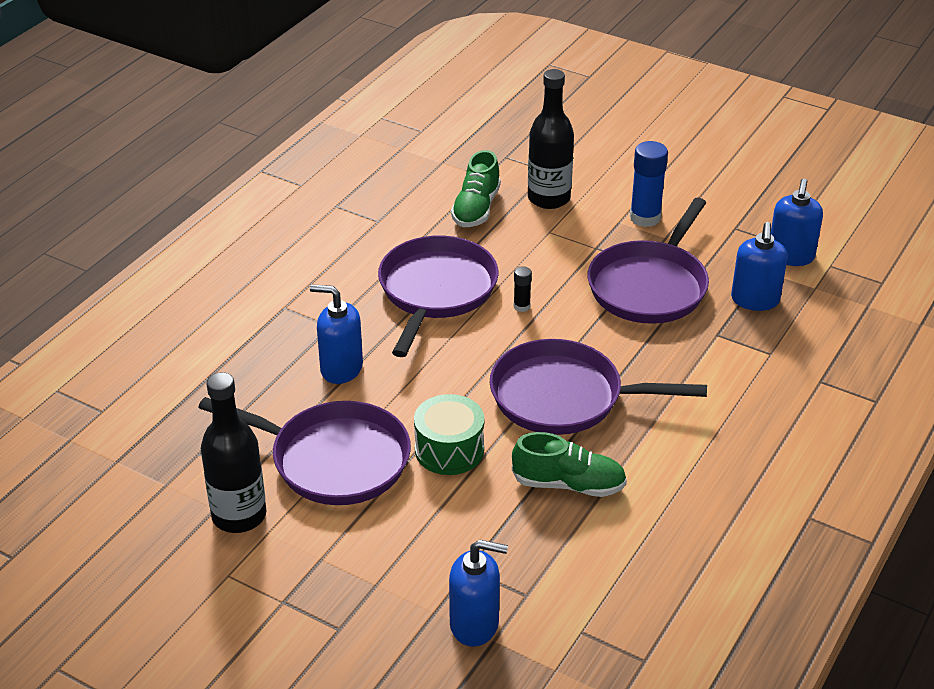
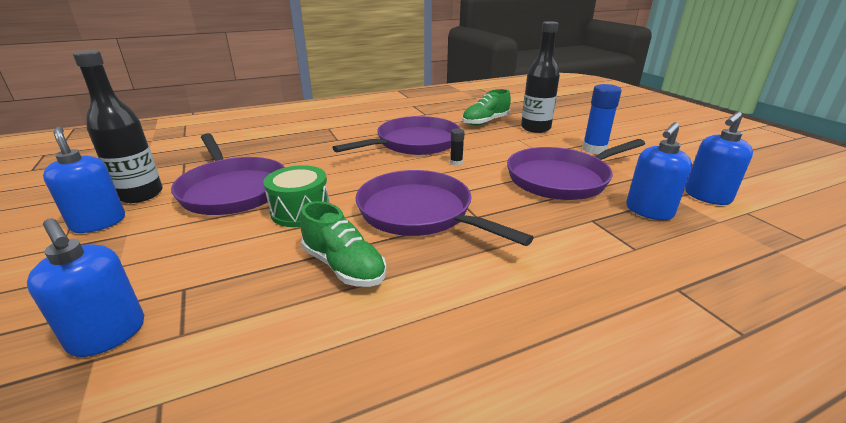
camera: 35 degrees right, 10 degrees down
(341, 368) = (311, 155): blue soap dispenser -> blue soap dispenser (98, 223)

